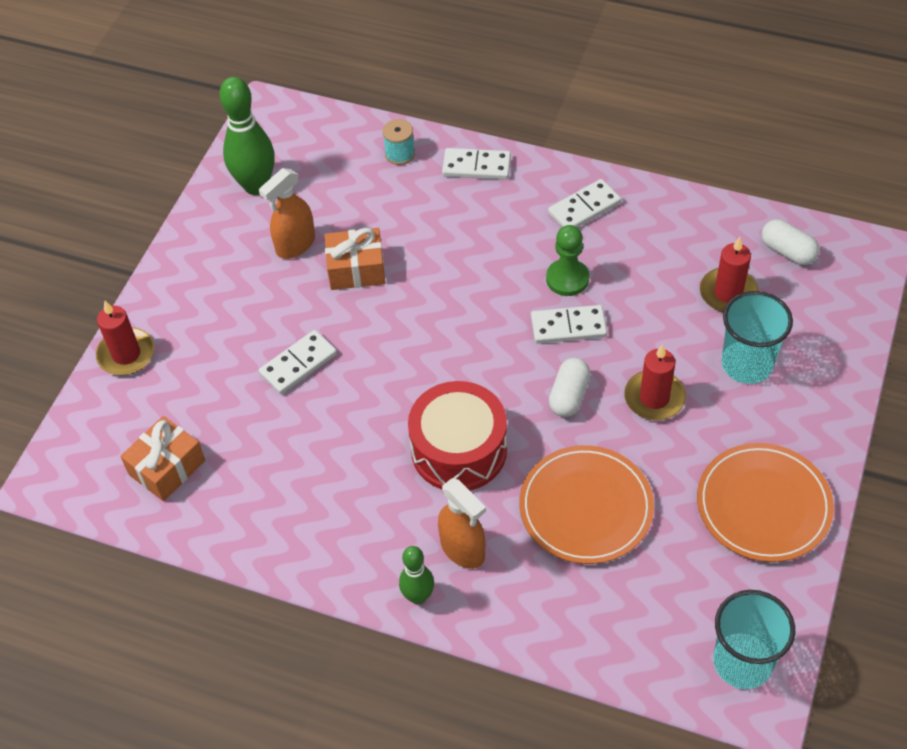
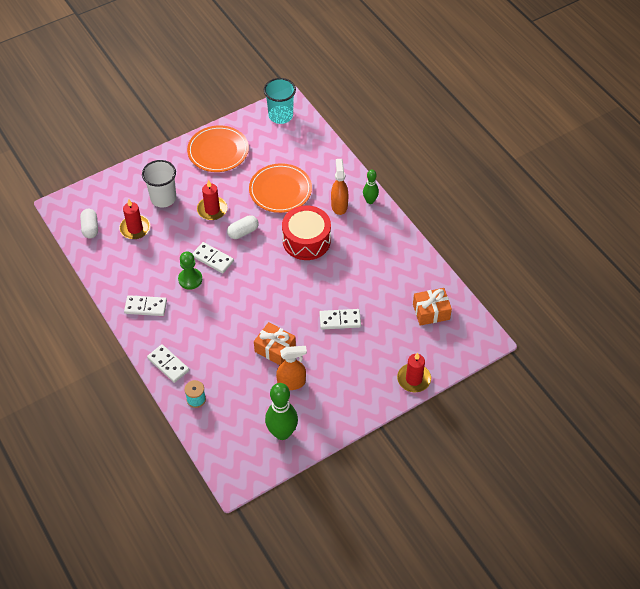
camera: 145 degrees left, 0 degrees up
(747, 364) = (163, 198): turquoise cup -> white cup

